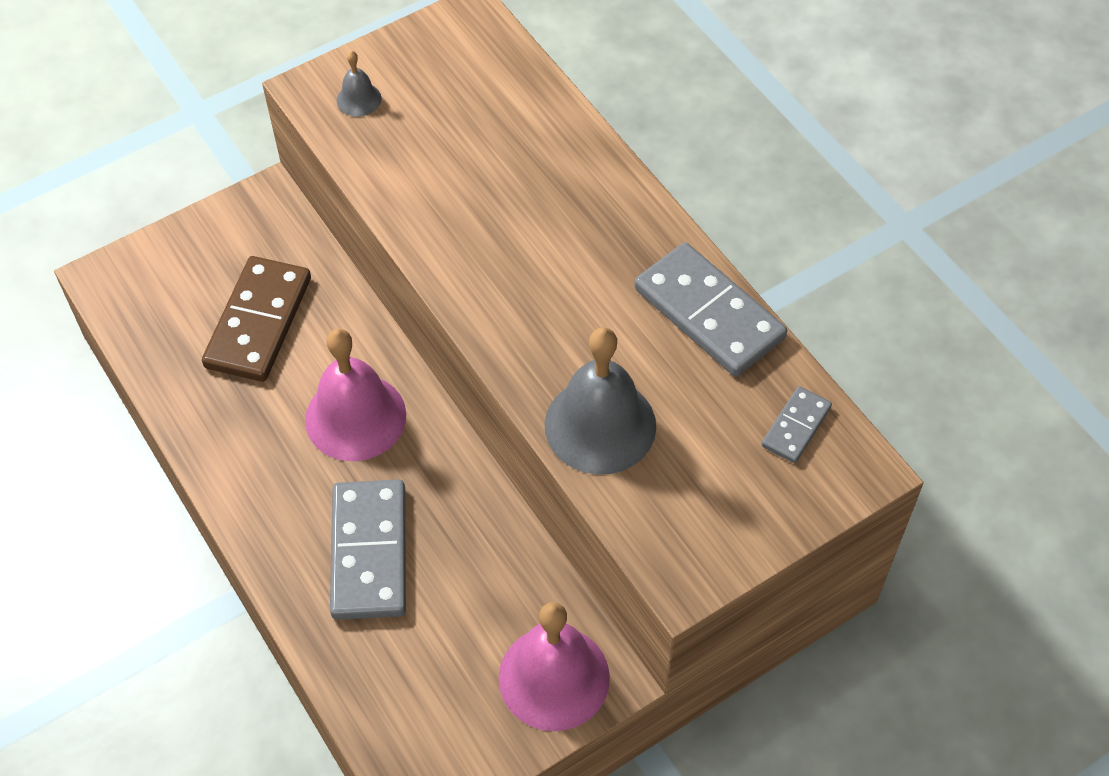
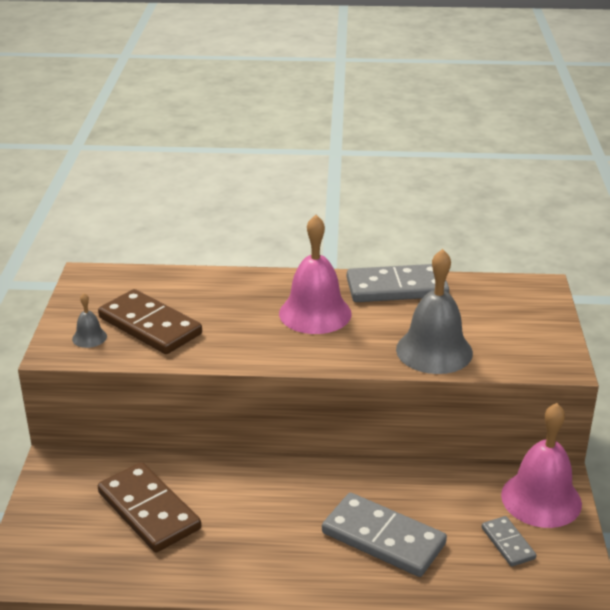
camera: 55 degrees left, 25 degrees down
(355, 417) = (274, 499): pink bell -> pink bell (315, 313)
(422, 134) = (150, 326): none -> brown domino
(796, 426) = (497, 293): grey domino -> grey domino (507, 543)

